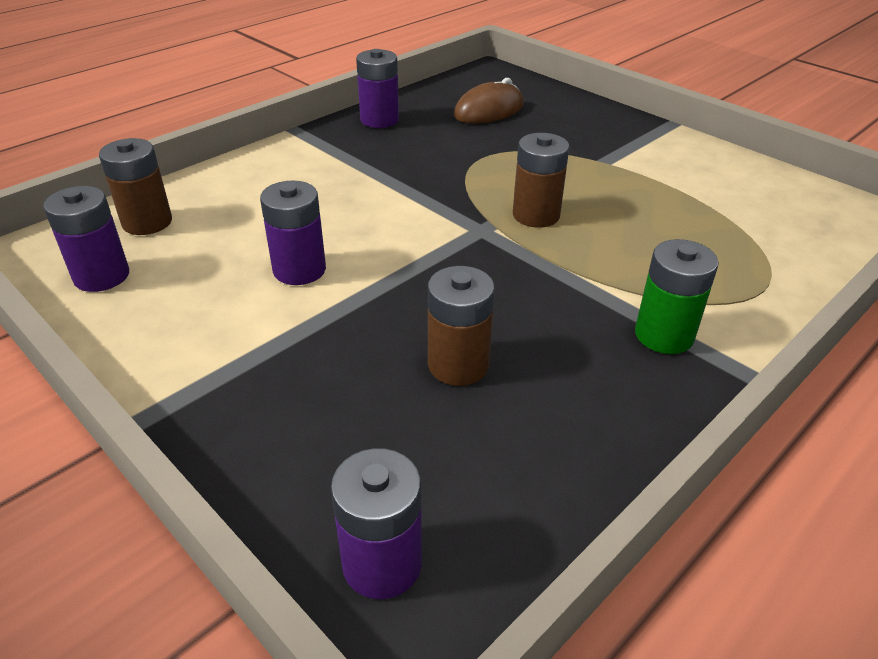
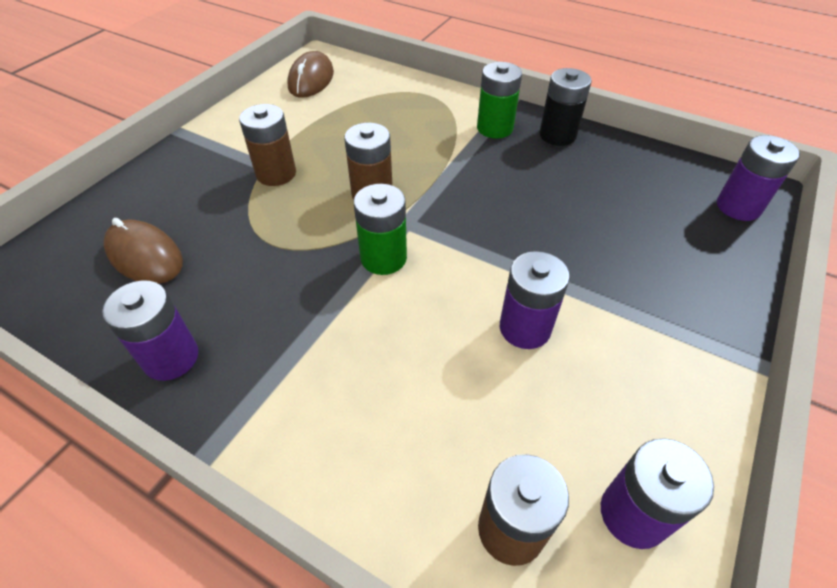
camera: 105 degrees left, 10 degrees up
(434, 209) = (383, 258): none -> green battery
(458, 365) = (578, 206): brown battery -> brown battery (276, 174)
(638, 399) = (557, 135): none -> black battery
(795, 200) = (311, 80): none -> brown mouse

